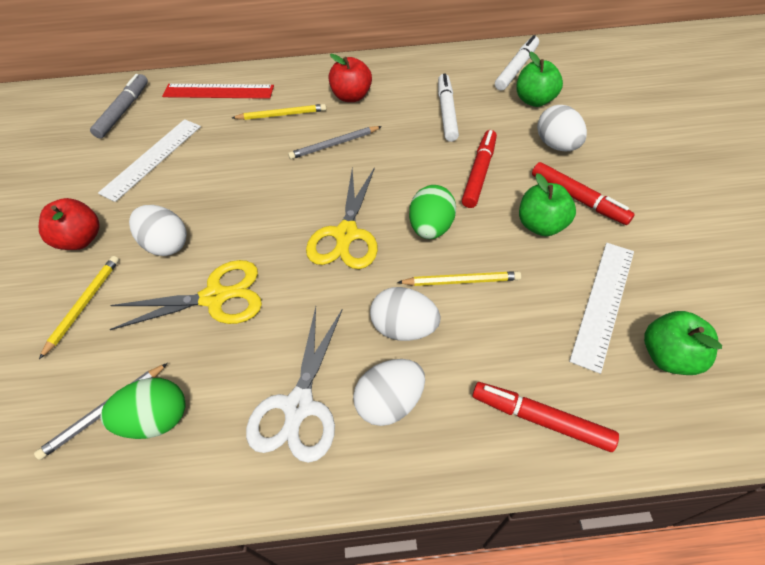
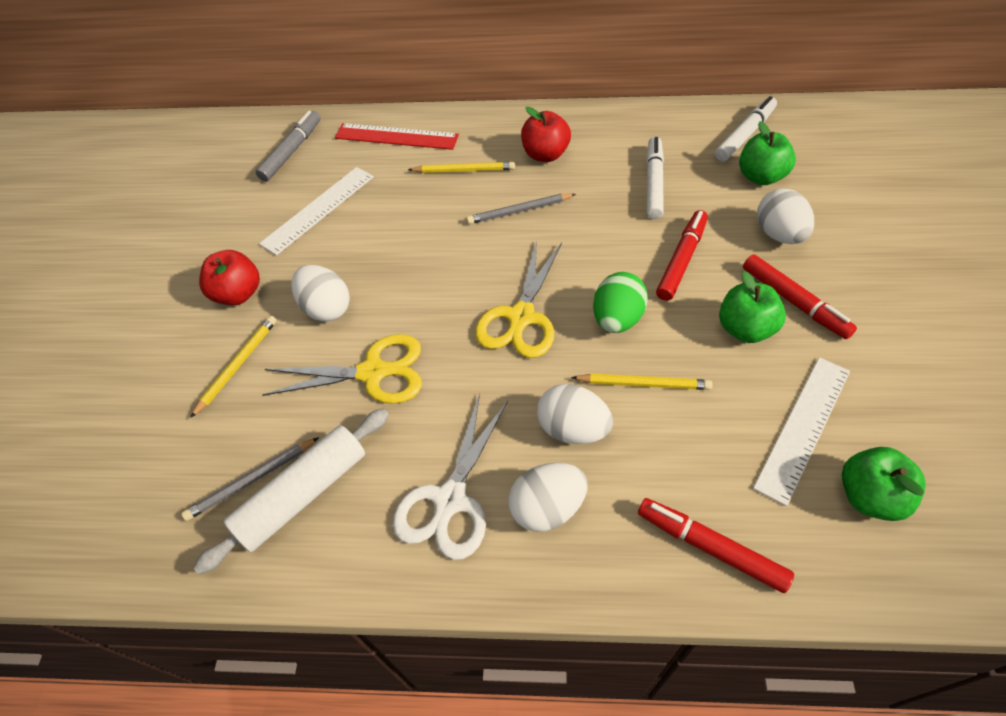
camera: 10 degrees right, 0 degrees up
(156, 419) = (303, 494): green egg -> white rolling pin

